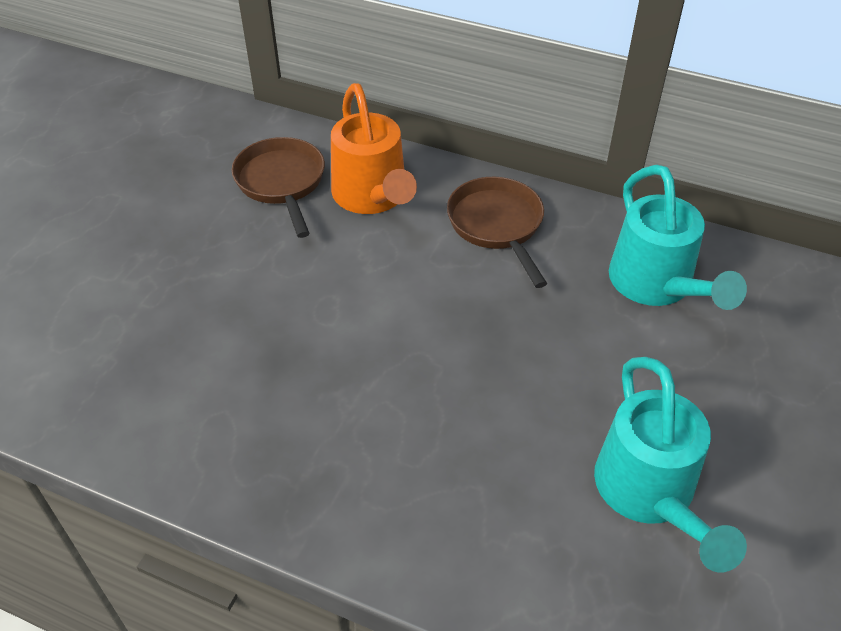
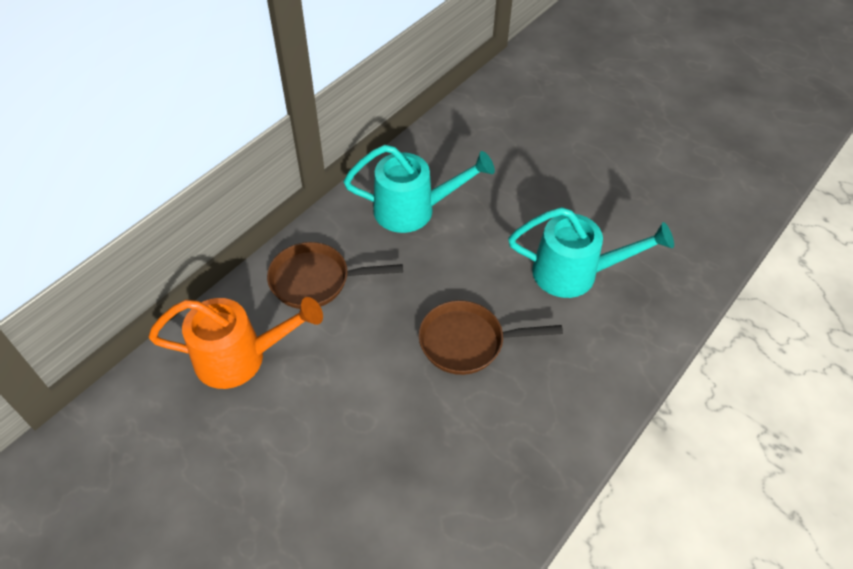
camera: 75 degrees left, 5 degrees up
(281, 183) = (184, 427): brown pan -> brown pan (467, 342)

